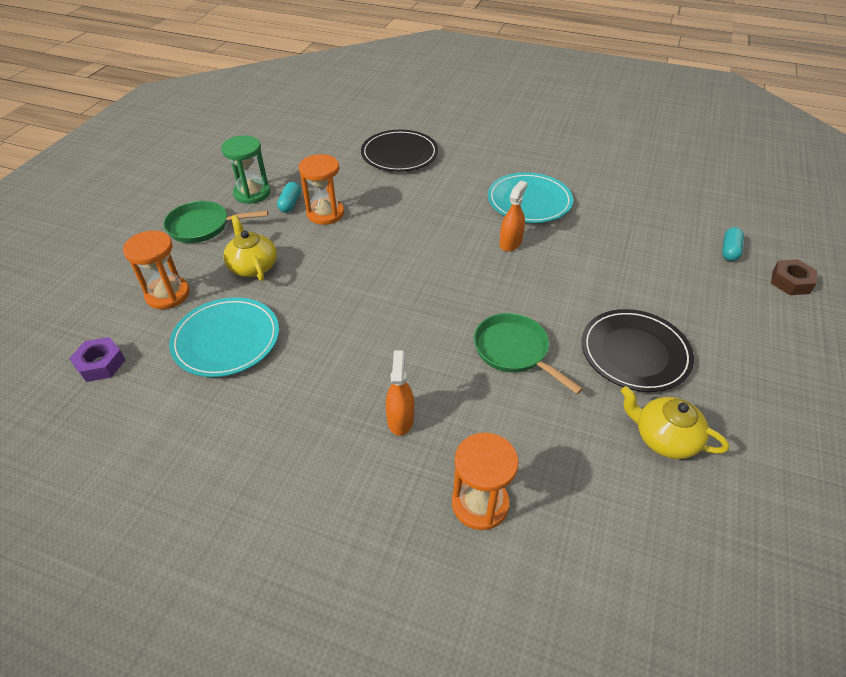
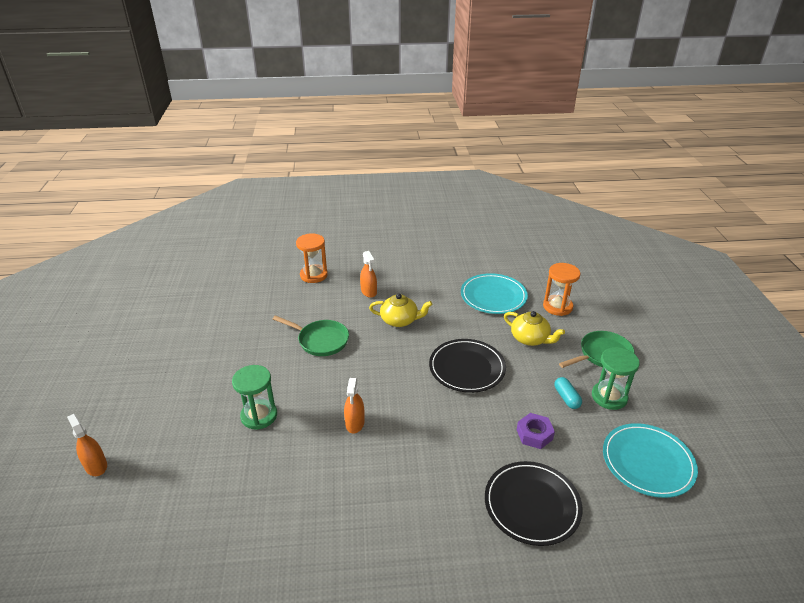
camera: 155 degrees right, 10 degrees down
(100, 364) = (541, 269): purple nut -> purple nut (534, 434)
(325, 213) = (528, 398): orange hourglass -> none
(529, 201) = (355, 482): turquoise plate -> turquoise plate (647, 462)
(613, 279) = (259, 416): none -> green hourglass
(635, 353) = (240, 363): black plate -> black plate (467, 368)
(664, 438) = (223, 323): yellow teapot -> yellow teapot (400, 320)
(729, 251) = (145, 486): turquoise capsule -> none
(790, 282) = (96, 466): brown nut -> orange spray bottle

